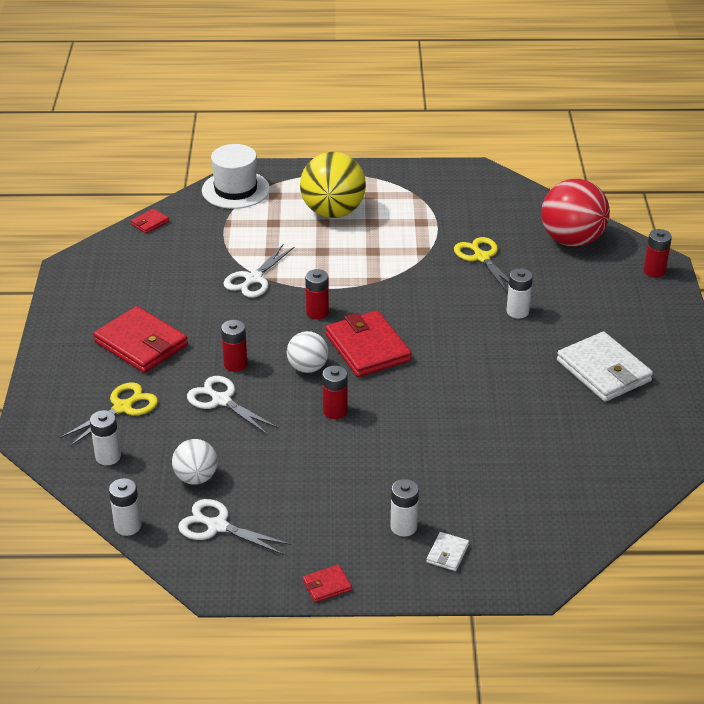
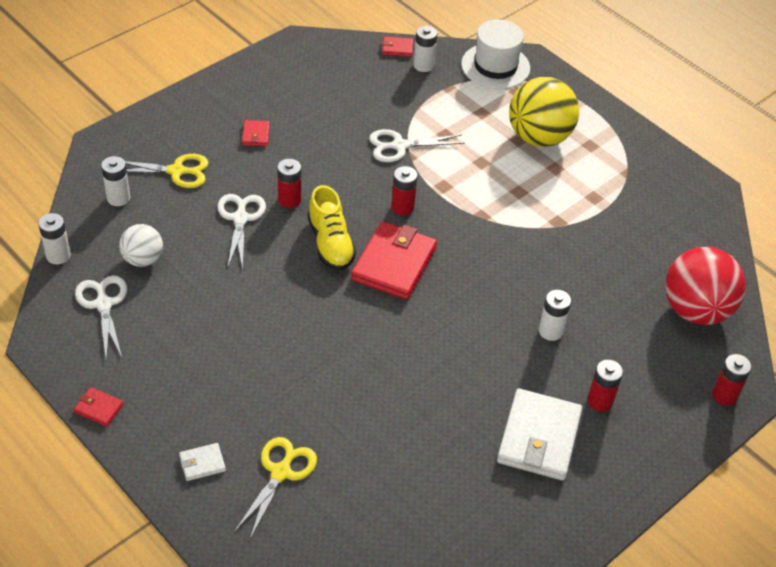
camera: 45 degrees right, 10 degrees up
(141, 344) = (256, 135): red wallet -> red wallet, size x0.45
(307, 368) = (330, 243): white ball -> yellow shoe
(335, 411) = (297, 291): red battery -> red battery (600, 401)
(403, 527) = (206, 416): white battery -> white battery (423, 65)
(481, 257) = (595, 264): yellow scissors -> yellow scissors (281, 472)

